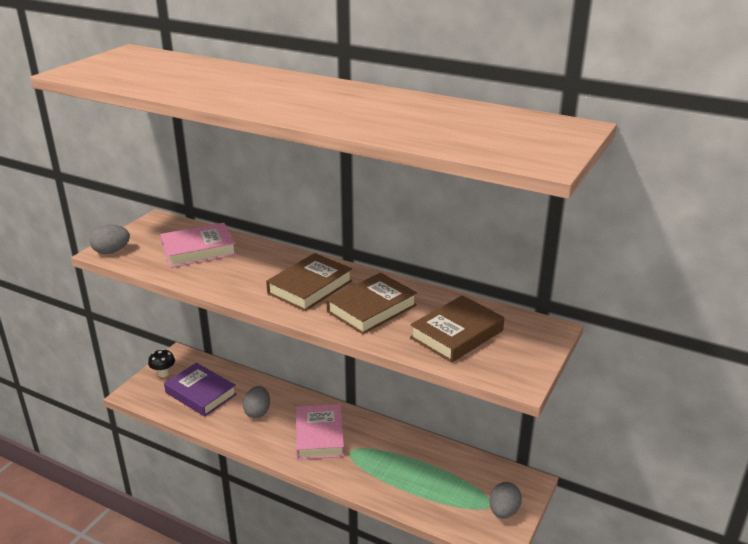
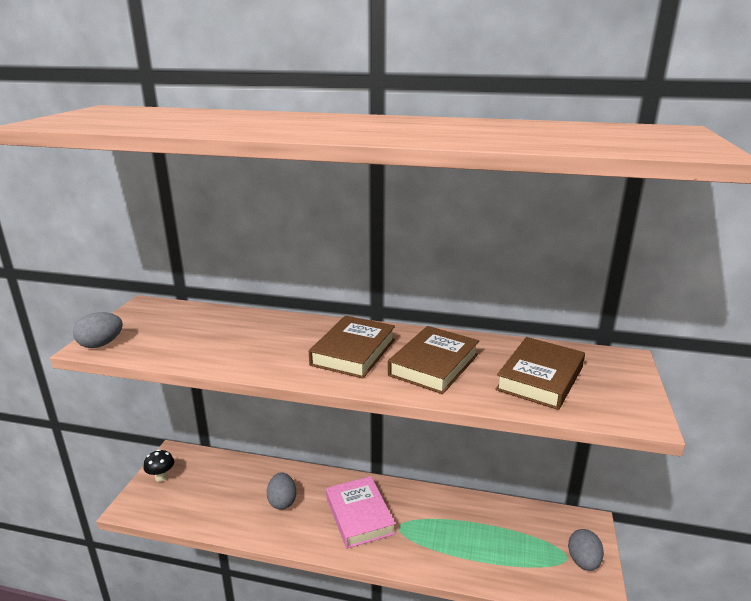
camera: 15 degrees left, 5 degrees down
(198, 250) = (207, 330): pink book -> none
(200, 393) = (211, 492): purple book -> none

